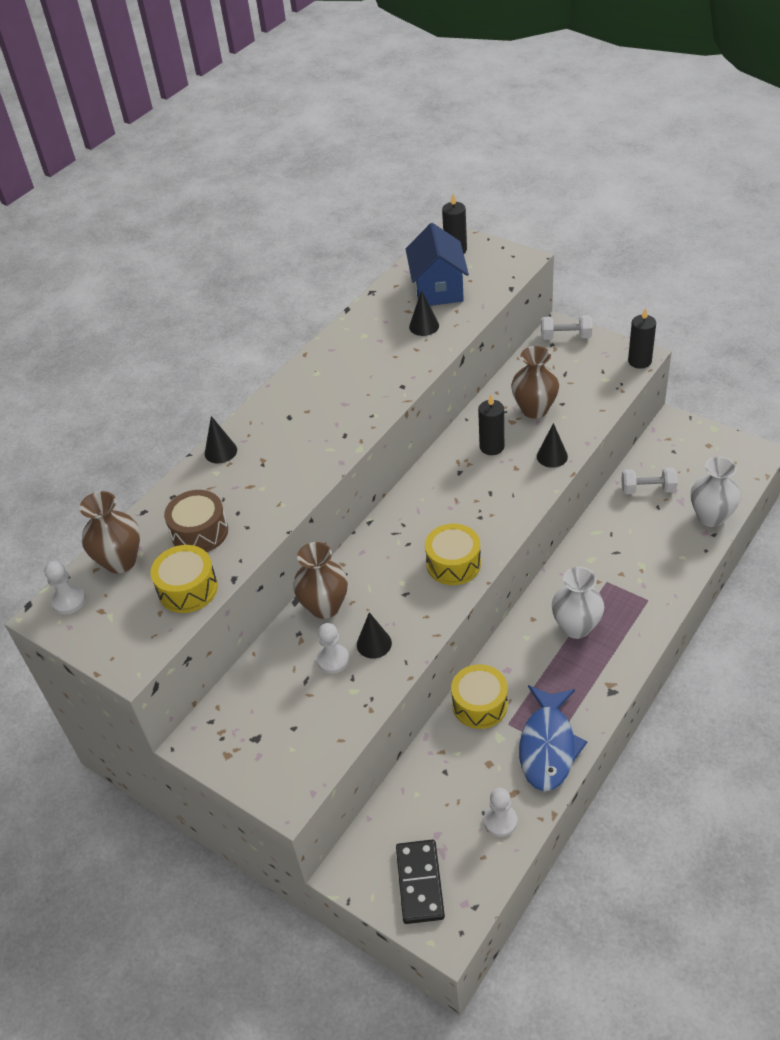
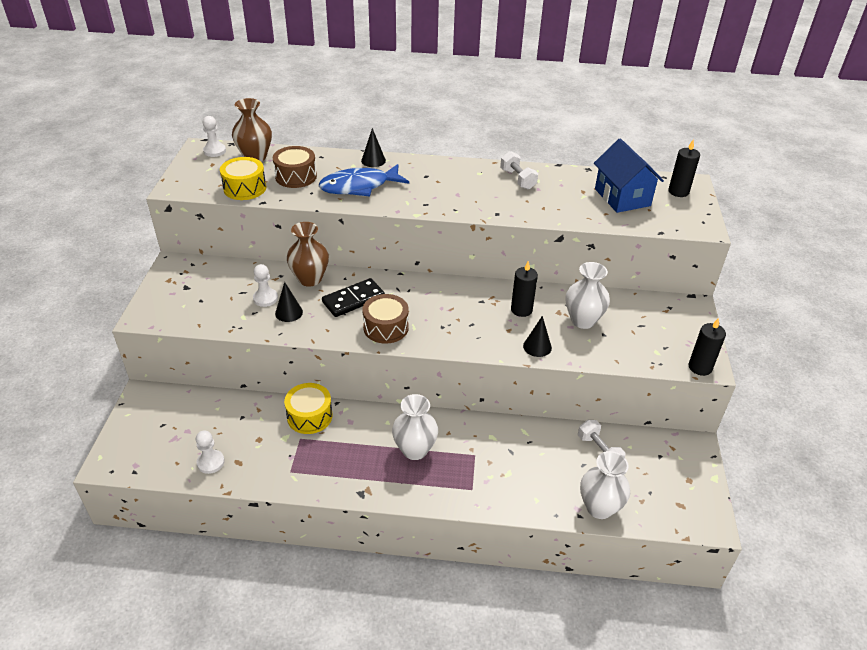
camera: 55 degrees right, 5 degrees down
(420, 883) = (145, 435): black domino -> black domino (353, 300)
(424, 326) = (572, 203): black cone -> none
(438, 289) = (622, 197): blue house -> blue house turned 75 degrees counterclockwise
(453, 564) = (386, 327): yellow drum -> brown drum
(534, 409) = (583, 320): brown vase -> white vase
(548, 746) = (289, 469): blue fish -> blue fish (359, 186)
(565, 337) = (687, 312): white dumbbell -> white dumbbell (517, 179)

